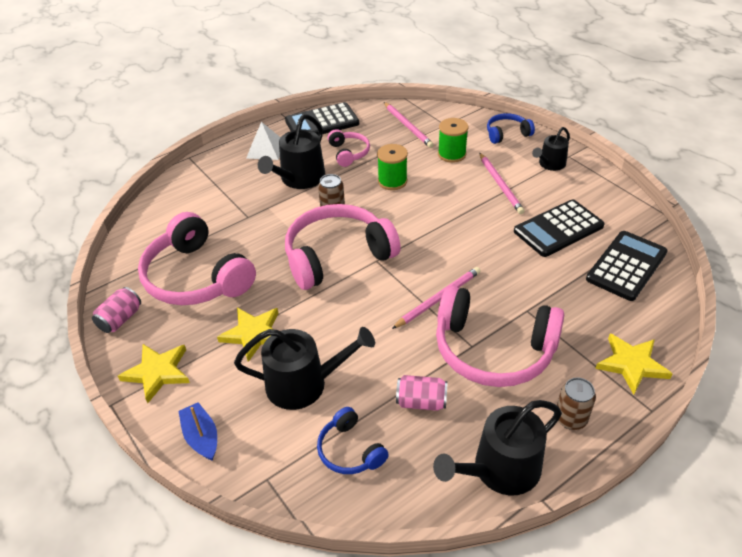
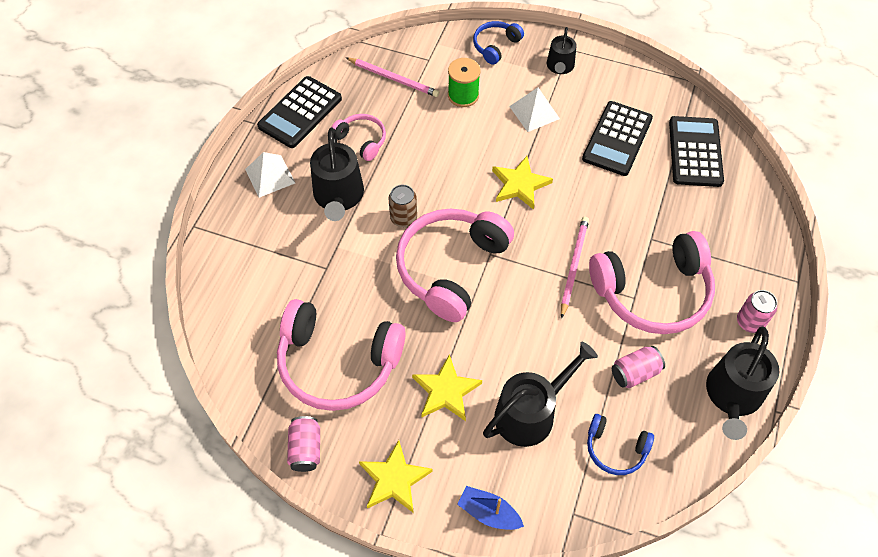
camera: 35 degrees left, 15 degrees up
(392, 181) = (432, 155): green spool -> none
(500, 185) = (534, 112): pink pencil -> white pyramid
(570, 418) = (750, 322): brown can -> pink can
(631, 364) = (759, 248): yellow star -> yellow star (519, 184)

